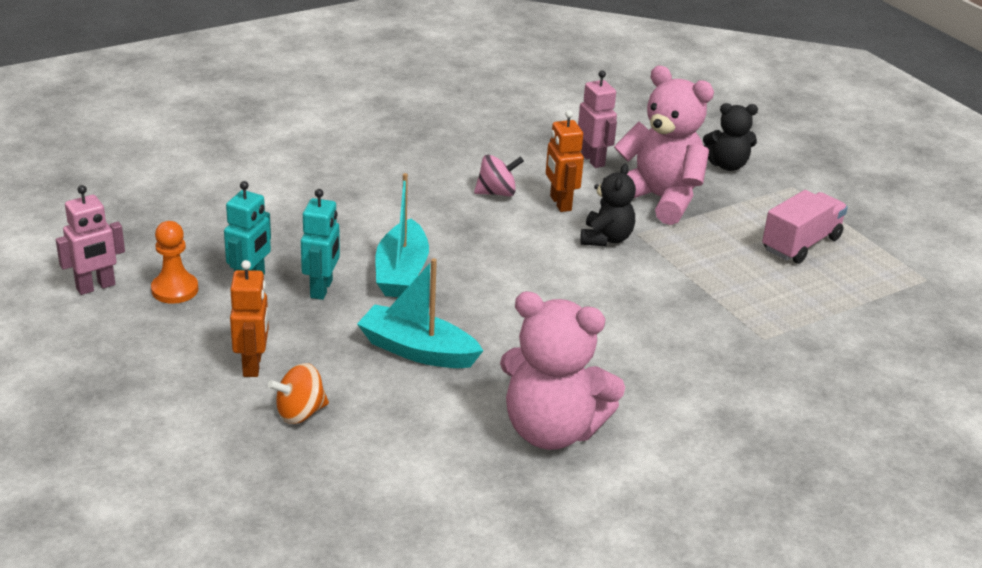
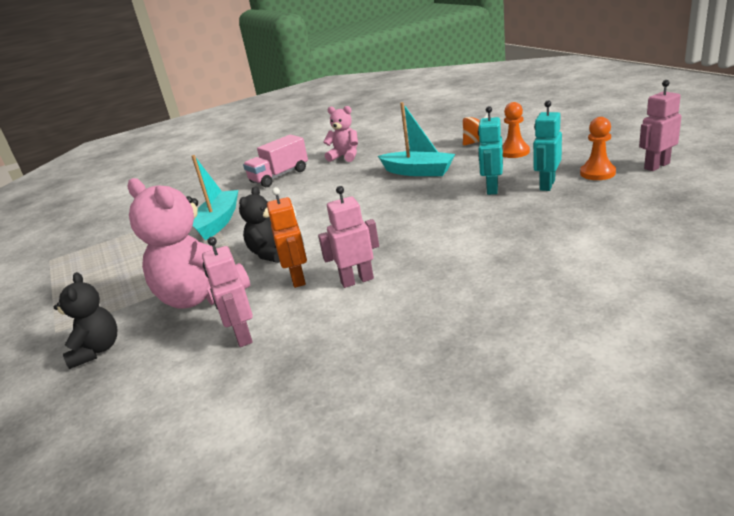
camera: 170 degrees left, 5 degrees down
(253, 365) = (514, 152): orange robot -> orange pawn
(401, 272) = (437, 206): turquoise boat -> turquoise boat (219, 222)
(497, 193) = (357, 280): pink spinning top -> pink robot
(552, 430) = (345, 156): pink teddy bear -> pink teddy bear, size x0.57
(727, 165) = (96, 350): black teddy bear -> black teddy bear turned 75 degrees clockwise
(801, 244) = (113, 272): pink truck -> pink truck (279, 176)

